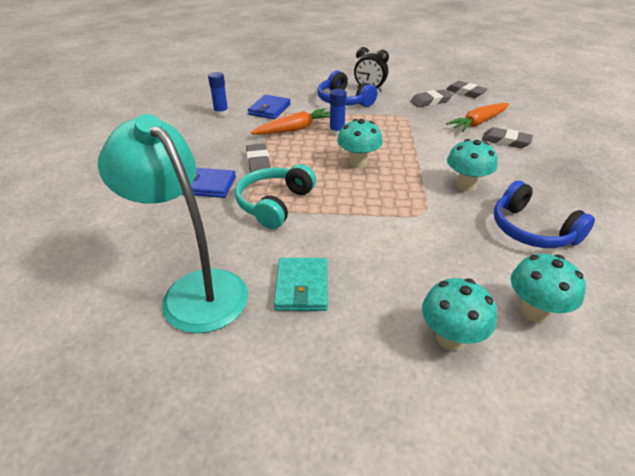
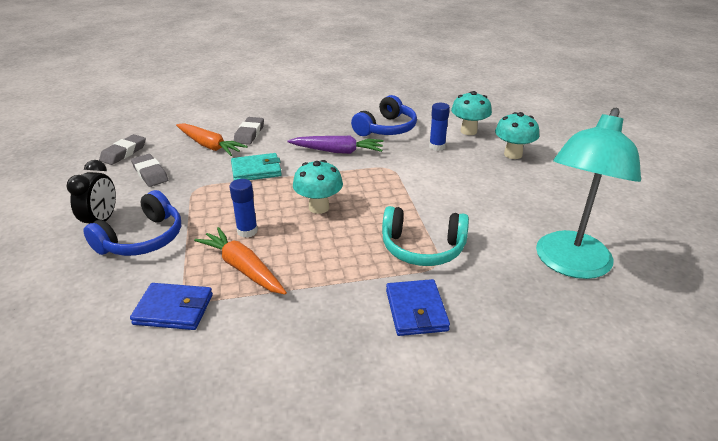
camera: 105 degrees left, 5 degrees down
(221, 113) = (191, 369): blue glue stick -> blue glue stick (437, 147)
(258, 163) = (347, 279): grey eraser -> none
(302, 287) = (518, 211): turquoise wallet -> turquoise wallet (256, 170)
(465, 185) = (338, 151): turquoise mushroom -> purple carrot

